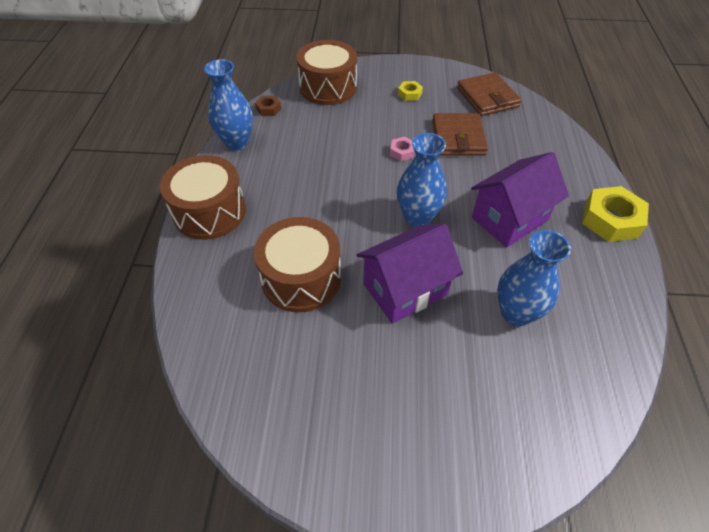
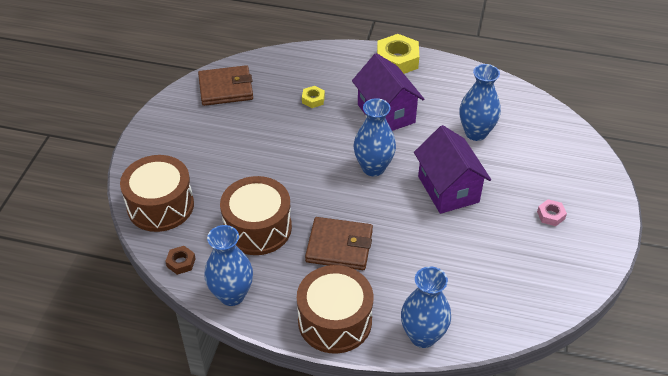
camera: 80 degrees left, 5 degrees down
(190, 282) = (423, 336): none -> blue vase
(301, 278) = (428, 254): brown drum -> brown drum (257, 228)
(402, 152) = (287, 163): pink nut -> pink nut (551, 215)
(409, 94) = (199, 142): yellow nut -> yellow nut (313, 99)
(458, 138) = (278, 121): brown wallet -> brown wallet (339, 246)

